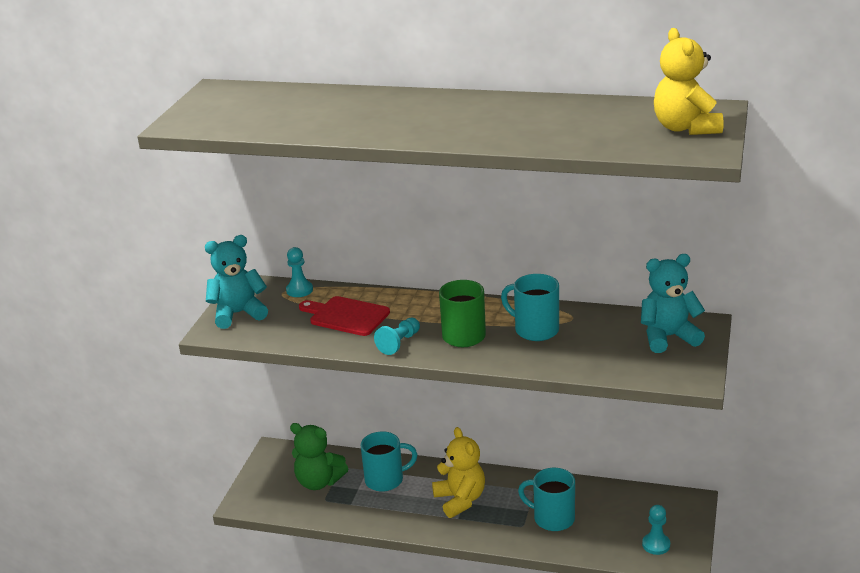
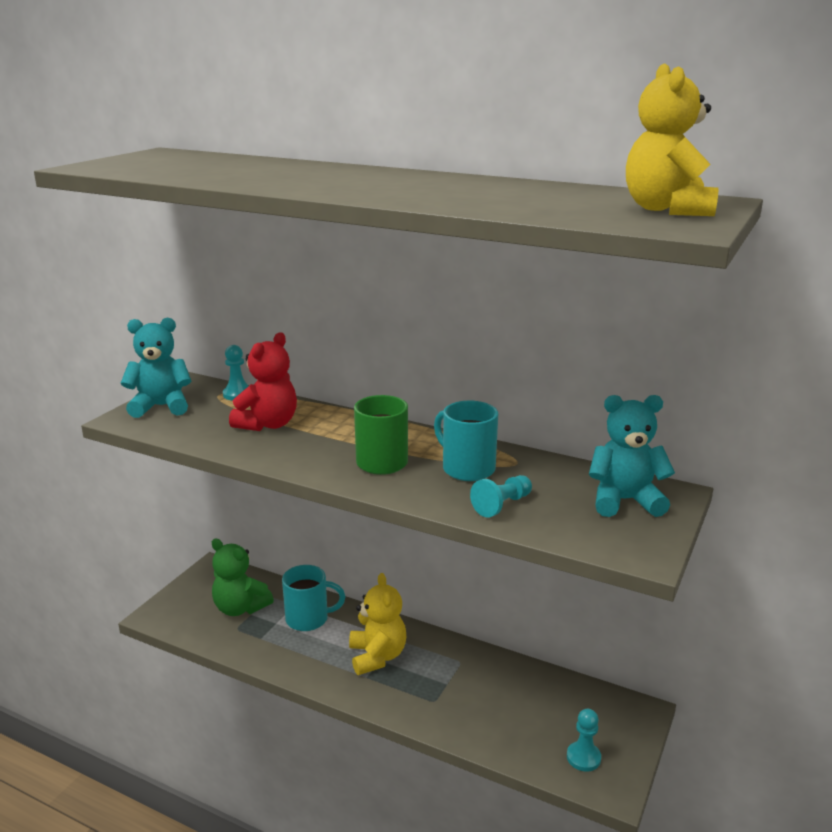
camera: 10 degrees right, 5 degrees down
(346, 316) = (268, 424): red cutting board -> red teddy bear
(399, 343) = (306, 459): turquoise pawn -> turquoise pawn (502, 505)
(552, 518) = (471, 699): turquoise mug -> none

